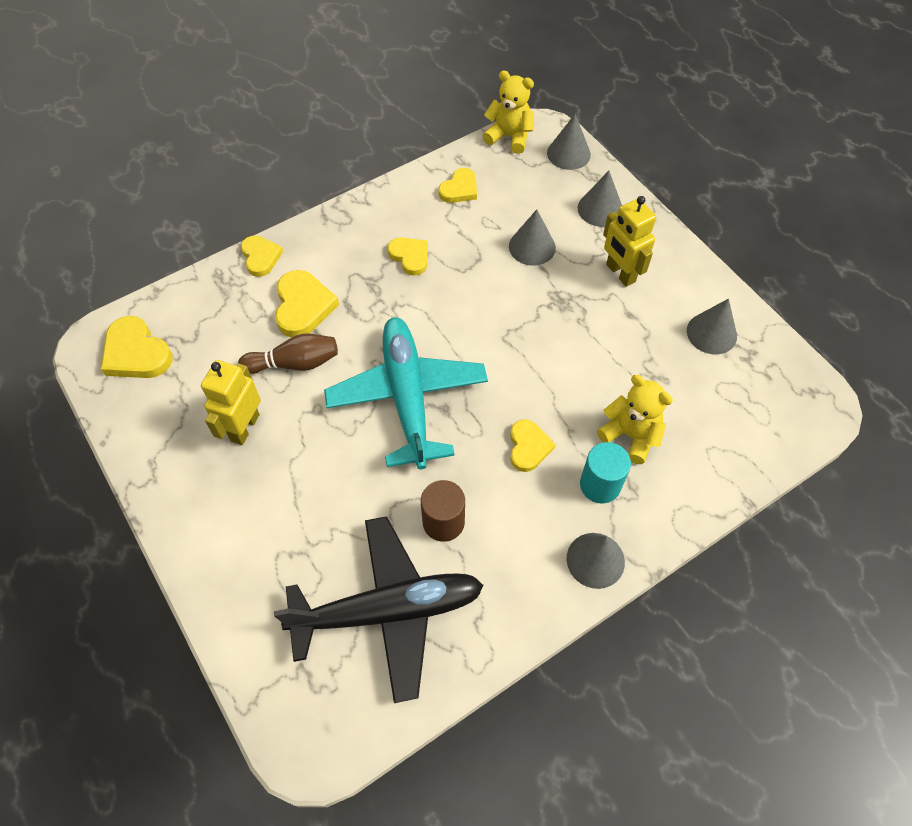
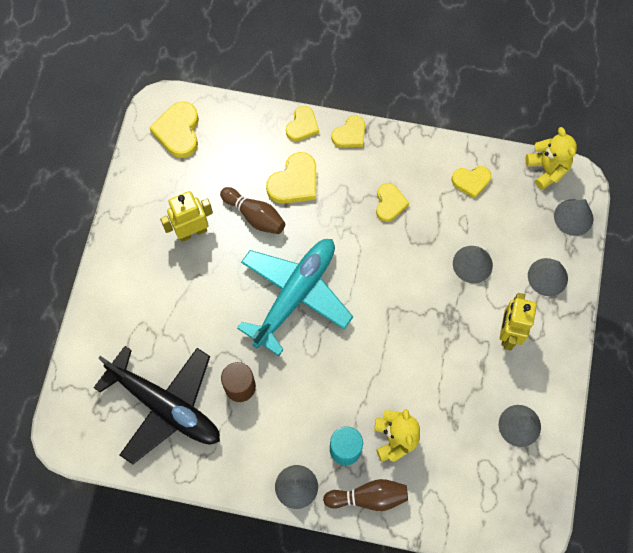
camera: 45 degrees right, 10 degrees up
(528, 447) = (330, 389): yellow heart -> yellow heart (350, 134)
(666, 505) = (368, 497): none -> brown bowling pin

